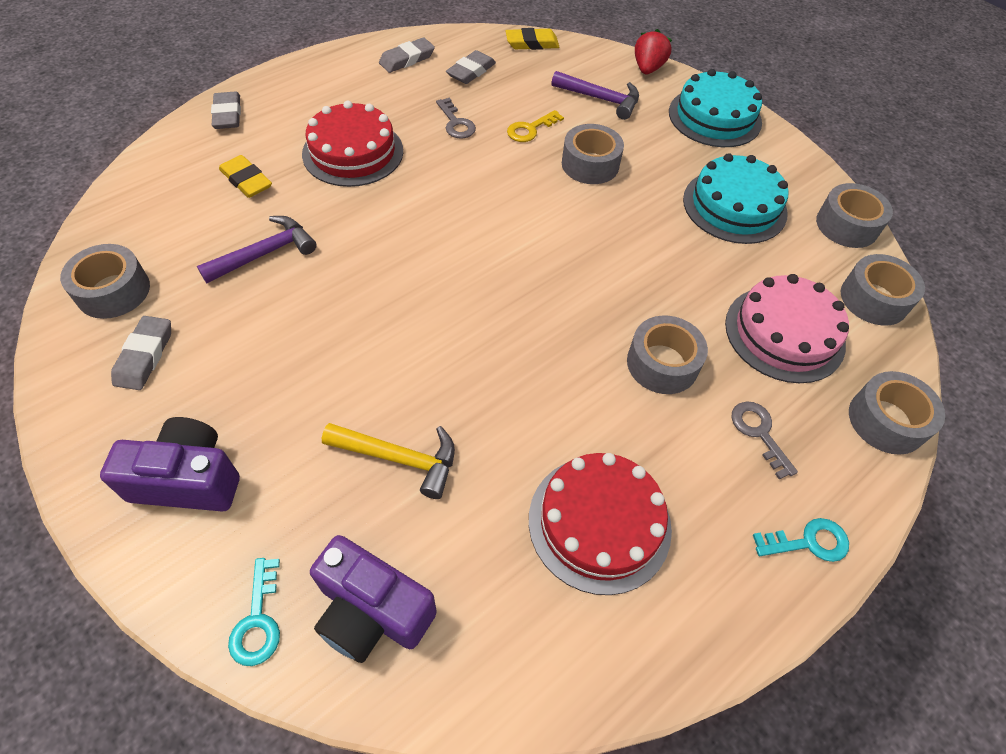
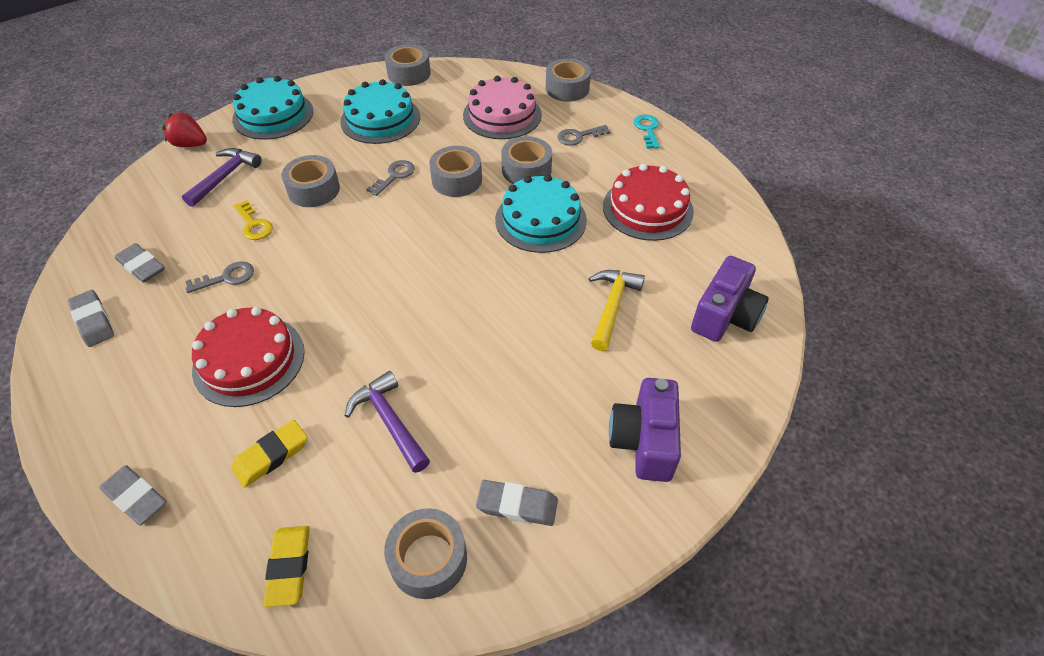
camera: 85 degrees left, 5 degrees down
(227, 114) = (135, 497): grey eraser -> grey eraser turned 45 degrees clockwise
(258, 620) = (744, 377): turquoise key -> none
(532, 43) = (111, 218): yellow eraser -> yellow eraser (289, 567)
(560, 380) = (540, 220): none -> turquoise cake
(625, 228) = (394, 176): none -> grey key
(874, 299) = (475, 75): grey tape -> grey tape (457, 180)

